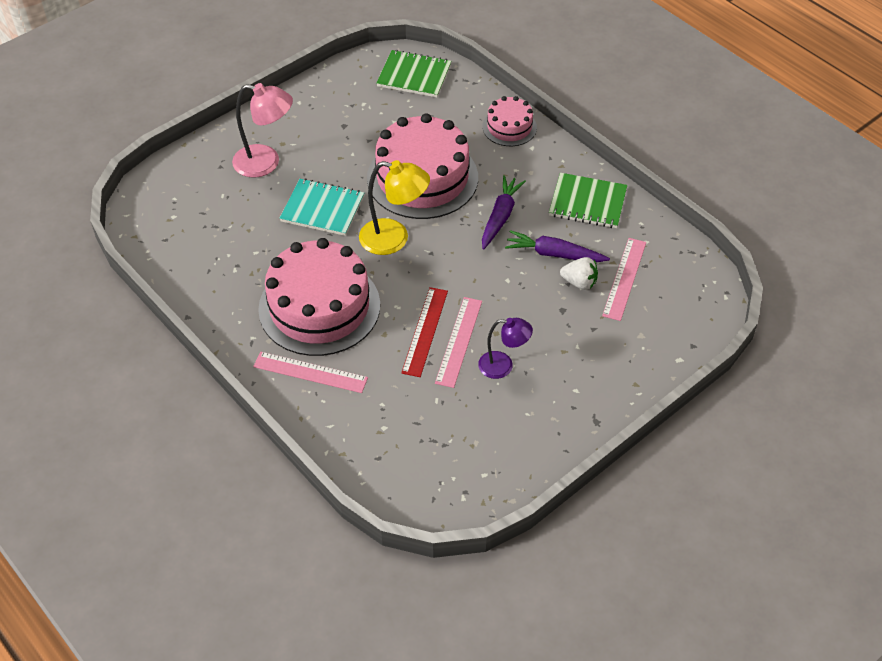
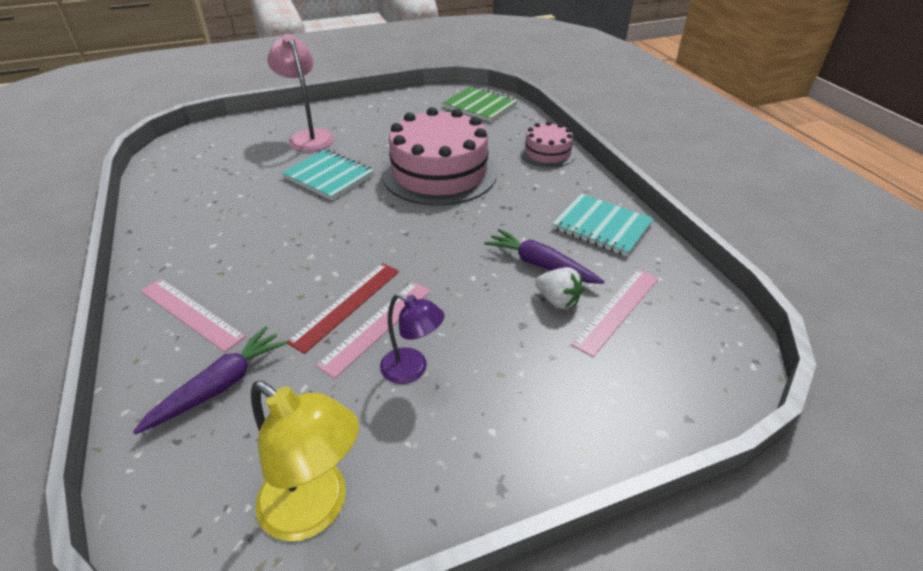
camera: 20 degrees right, 10 degrees down
(266, 163) = (309, 136): pink lamp -> pink lamp turned 150 degrees counterclockwise
(319, 307) = (256, 253): pink cake -> none
(394, 239) = (377, 213): yellow lamp -> yellow lamp (316, 509)
(500, 216) = (498, 218): purple carrot -> purple carrot (220, 386)
(587, 202) = (601, 226): green notebook -> turquoise notebook

